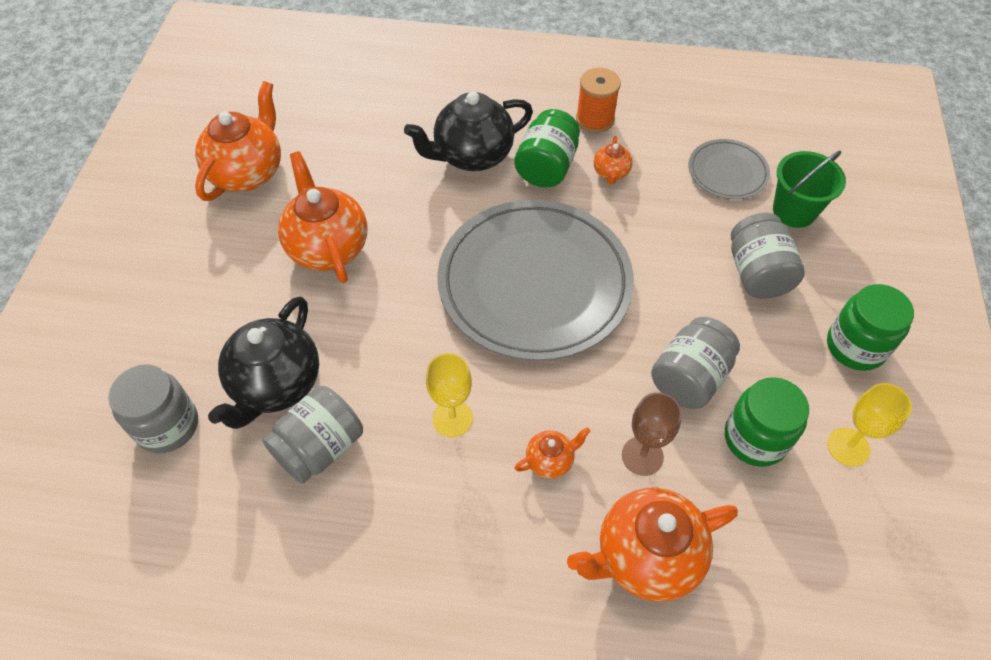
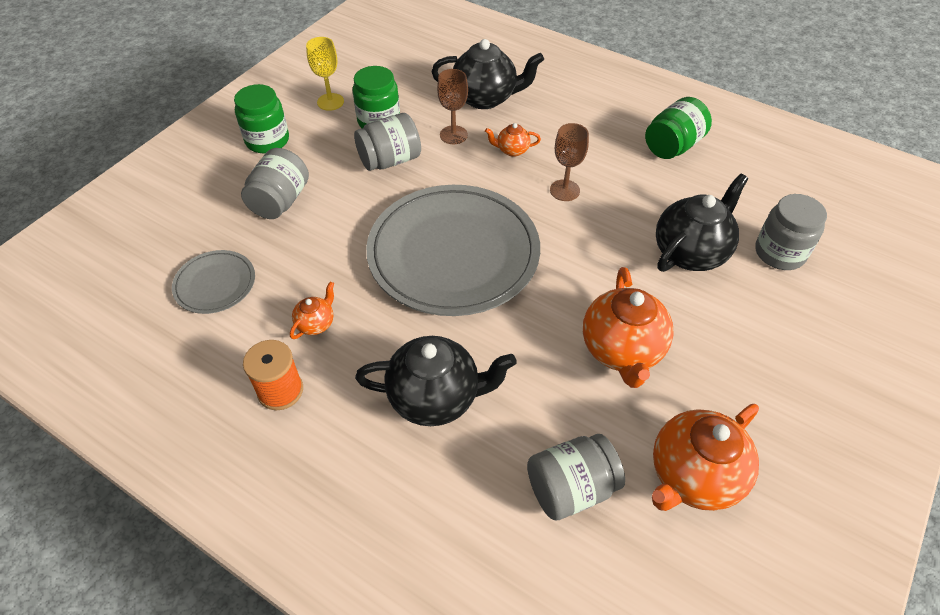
camera: 155 degrees left, 5 degrees down
(320, 447) = (664, 204): grey jar -> grey jar (571, 488)
(452, 418) = (564, 190): yellow goblet -> brown goblet
(546, 167) = (370, 354): green jar -> green jar (672, 146)
(645, 557) = (485, 98): orange teapot -> black teapot
(794, 211) = (201, 232): green bucket -> none

